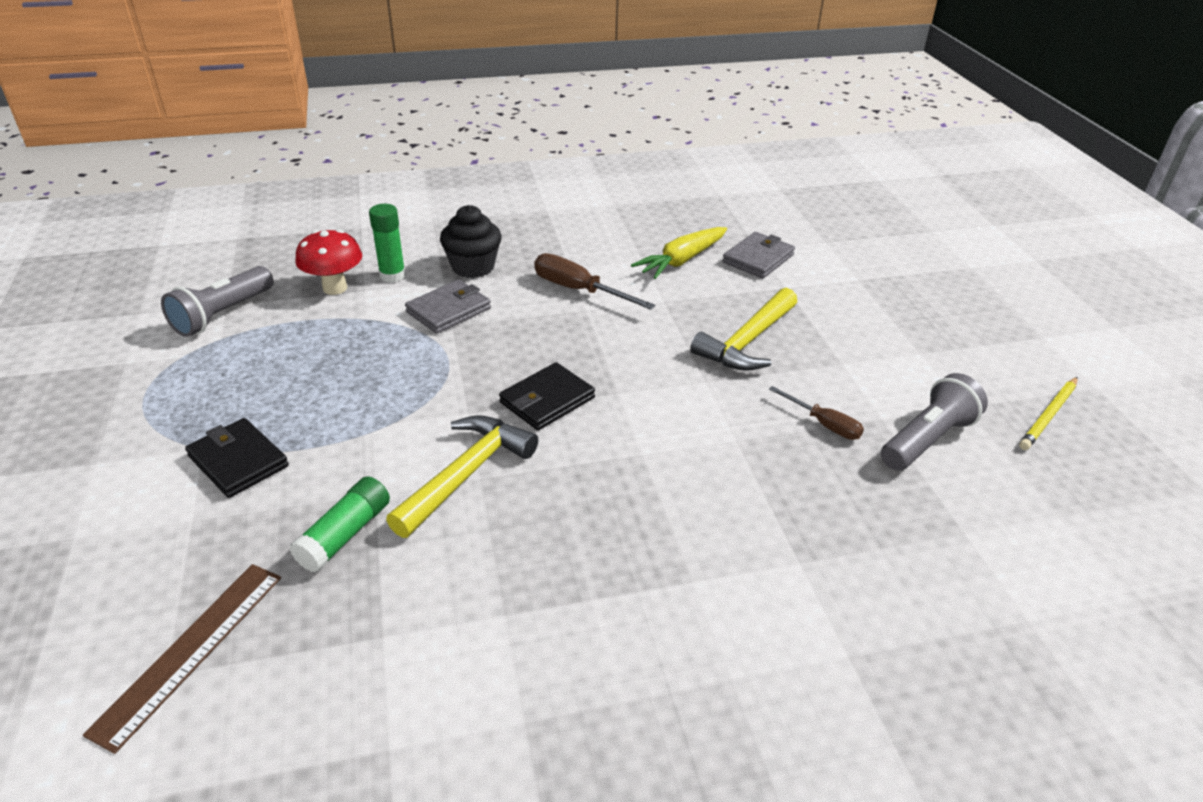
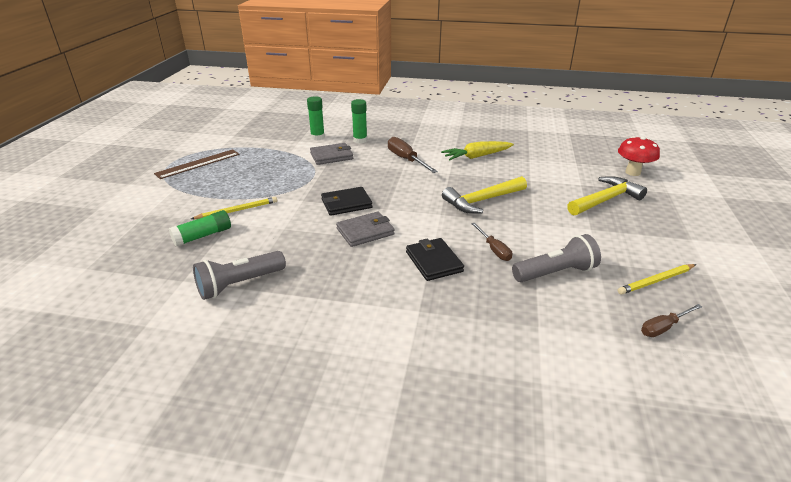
camera: 25 degrees right, 5 degrees down
(190, 650) = (102, 262): brown ruler -> brown ruler (198, 164)
(222, 314) = (228, 139): grey flashlight -> grey flashlight (239, 284)
(238, 461) = (184, 196): black wallet -> black wallet (434, 262)
(335, 288) = (286, 137): red mushroom -> red mushroom (632, 172)
(367, 464) = (237, 210): none -> yellow pencil
(466, 474) = (279, 225): yellow hammer -> yellow hammer (605, 200)
(473, 267) = (360, 140): black cupcake -> green glue stick
(758, 259) = (524, 163): grey wallet -> grey wallet (365, 231)
(1102, 485) = (663, 327): none -> brown screwdriver

